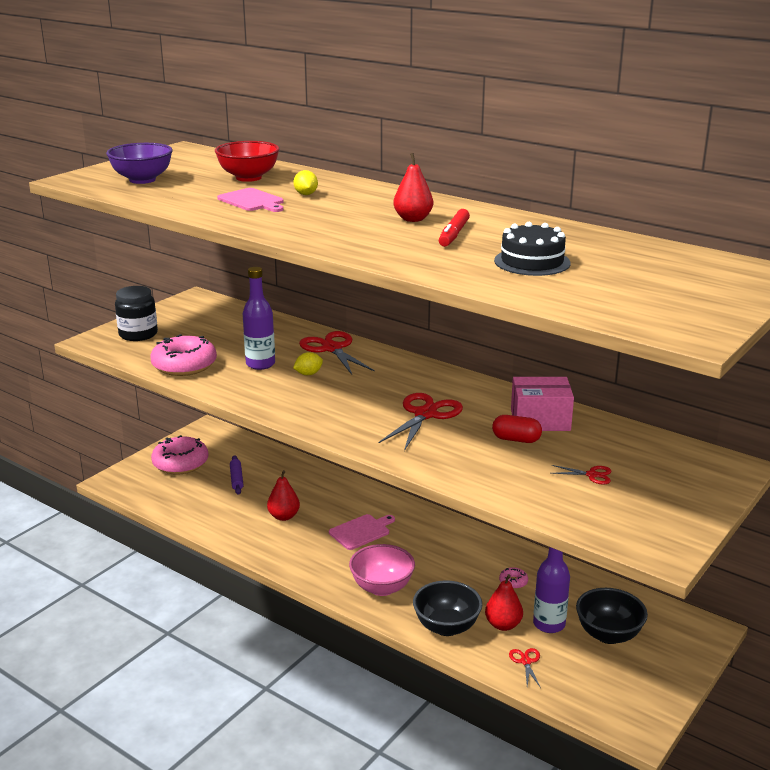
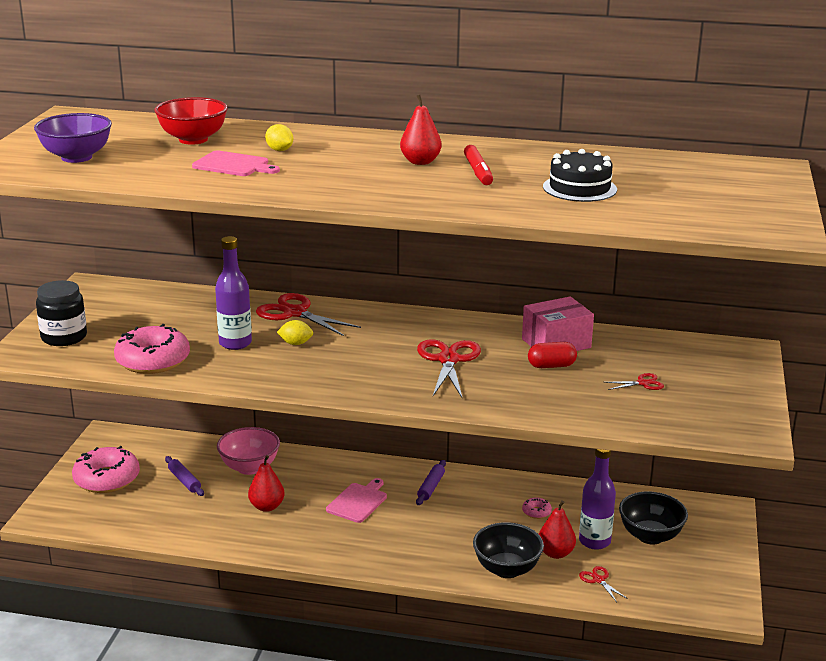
camera: 25 degrees left, 0 degrees up
(308, 374) = (295, 343): yellow lemon -> yellow lemon turned 60 degrees clockwise
(382, 587) = (419, 550): pink bowl -> pink bowl (249, 467)
(433, 535) = (431, 487): none -> purple rolling pin

